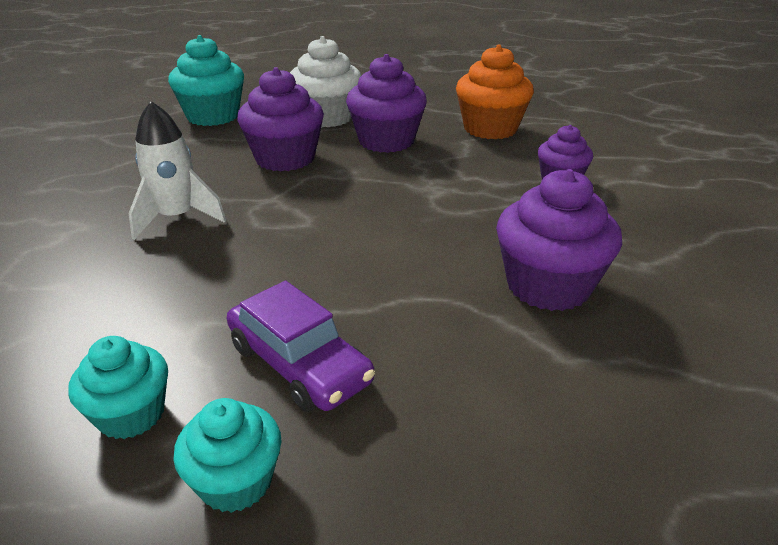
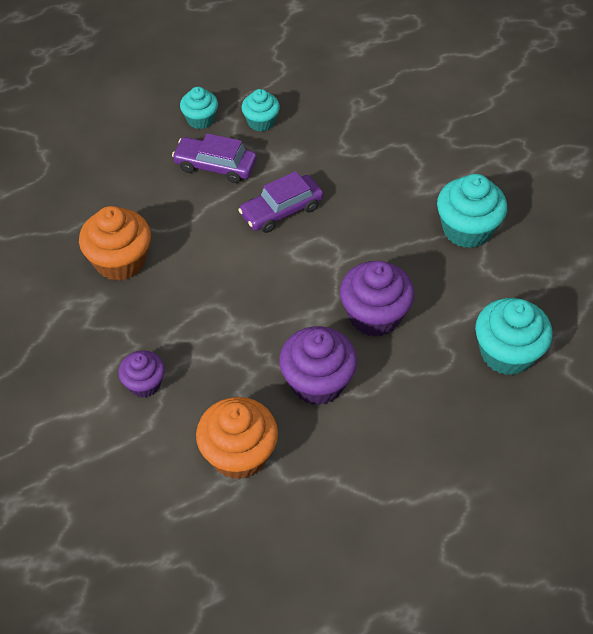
camera: 150 degrees right, 20 degrees up
(100, 182) = (466, 229): none -> turquoise cupcake
(177, 218) = (373, 221): white rocket -> none
(268, 265) = (281, 210): none -> purple car
(327, 118) = (404, 402): white cupcake -> none
(548, 286) = (120, 261): purple cupcake -> orange cupcake

